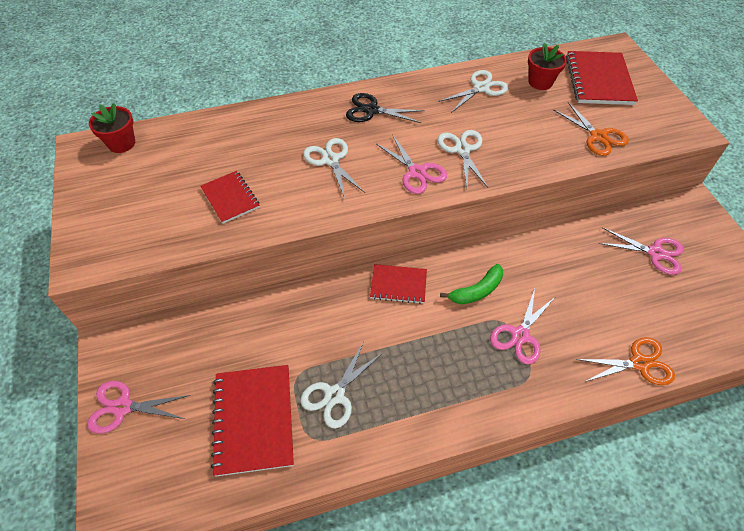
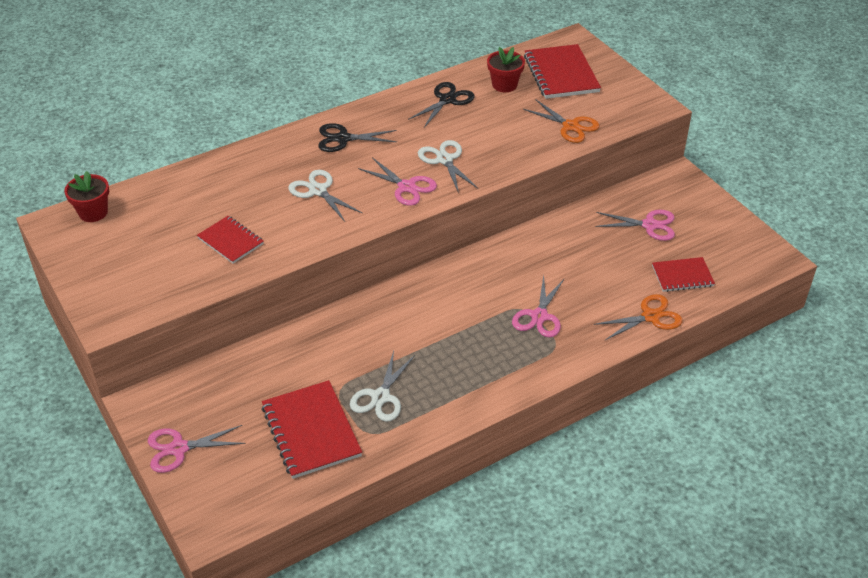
camera: 15 degrees left, 10 degrees down
(398, 285) = (412, 298): red notebook -> red notebook (682, 276)
(476, 291) = (489, 288): green banana -> none
(481, 88) = (447, 100): white scissors -> black scissors

